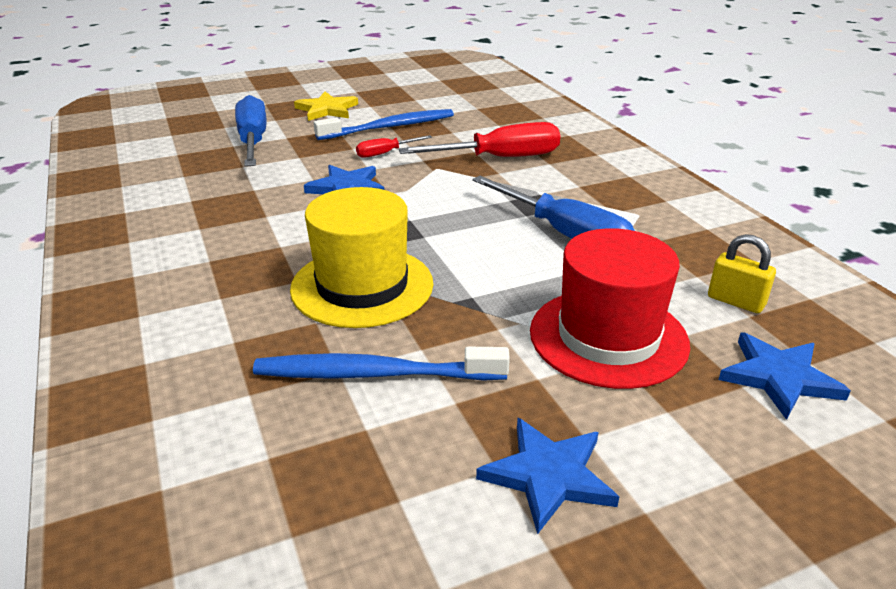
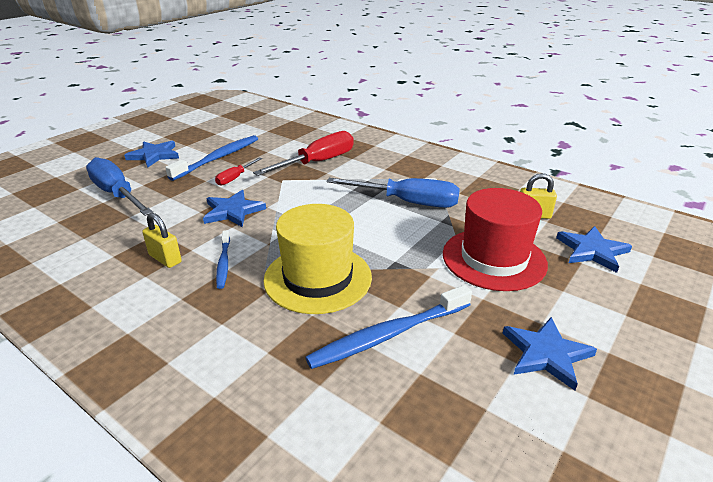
camera: 30 degrees left, 0 degrees up
(233, 217) = (165, 259): none -> yellow padlock
(282, 239) = (223, 263): none -> blue toothbrush
(327, 110) = (154, 155): yellow star -> blue star

